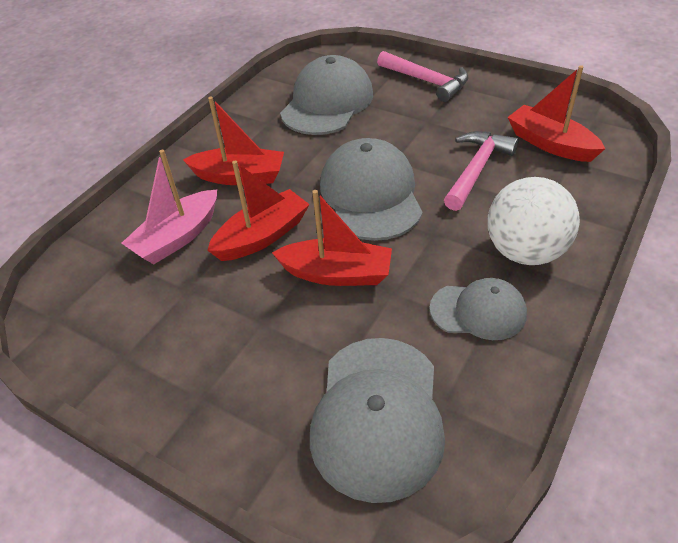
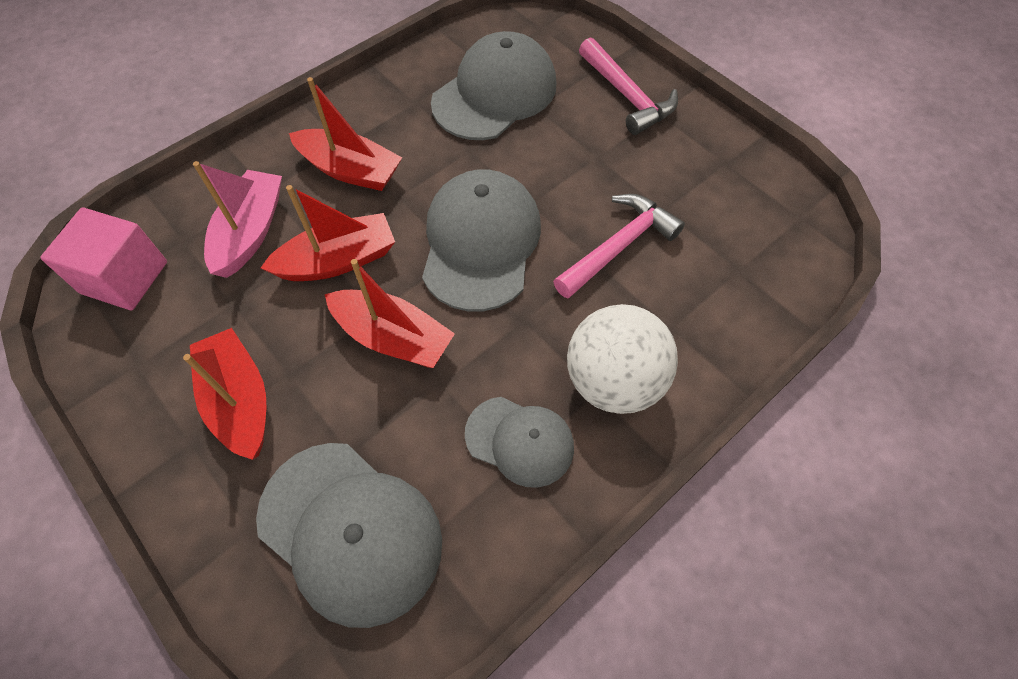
camera: 15 degrees right, 15 degrees up
(80, 298) = (124, 277): none -> pink cube
(177, 237) = (250, 232): pink boat -> pink boat turned 135 degrees clockwise
(377, 416) = (350, 531): grey cap -> grey cap turned 75 degrees counterclockwise
(550, 144) = (727, 237): red boat -> red boat (240, 400)

